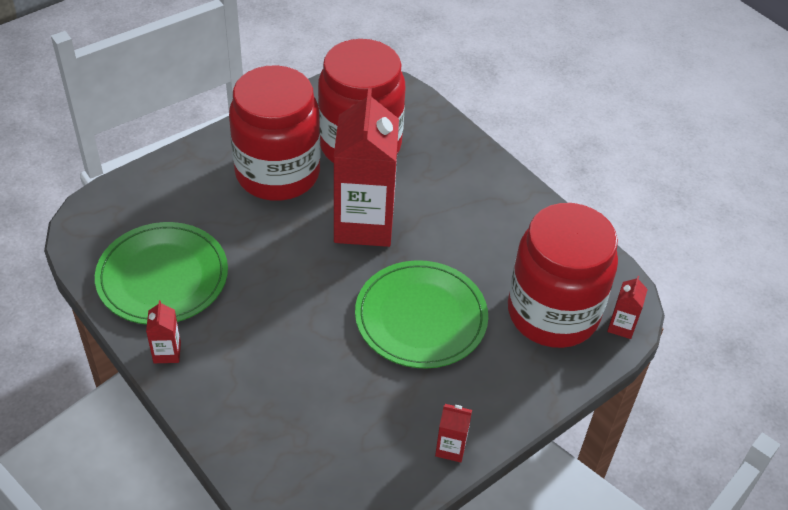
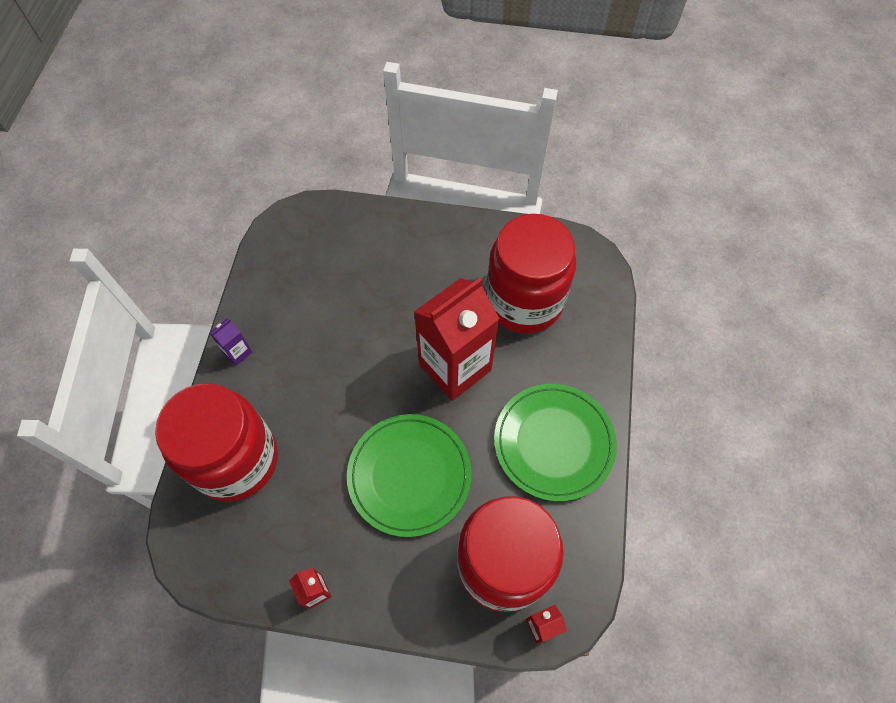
camera: 50 degrees right, 15 degrees up
(162, 277) = (292, 295): green plate -> green plate (554, 442)
(167, 352) = (238, 352): red carton -> purple carton
(277, 173) = (443, 278): red jar -> red jar (236, 460)

